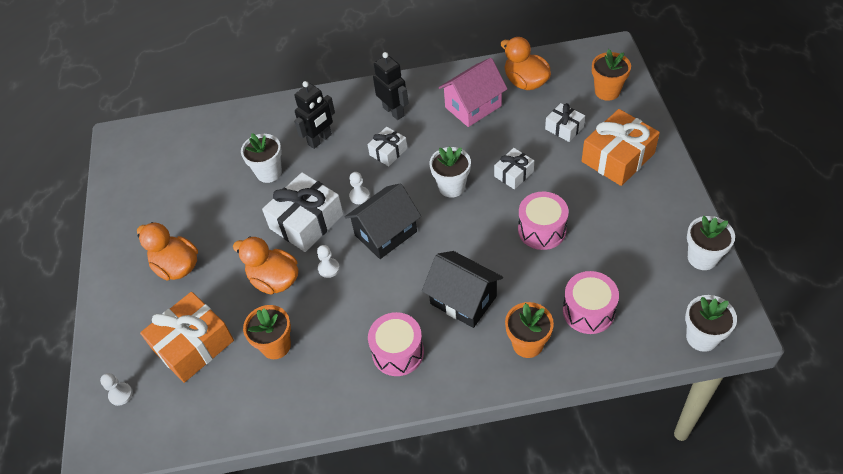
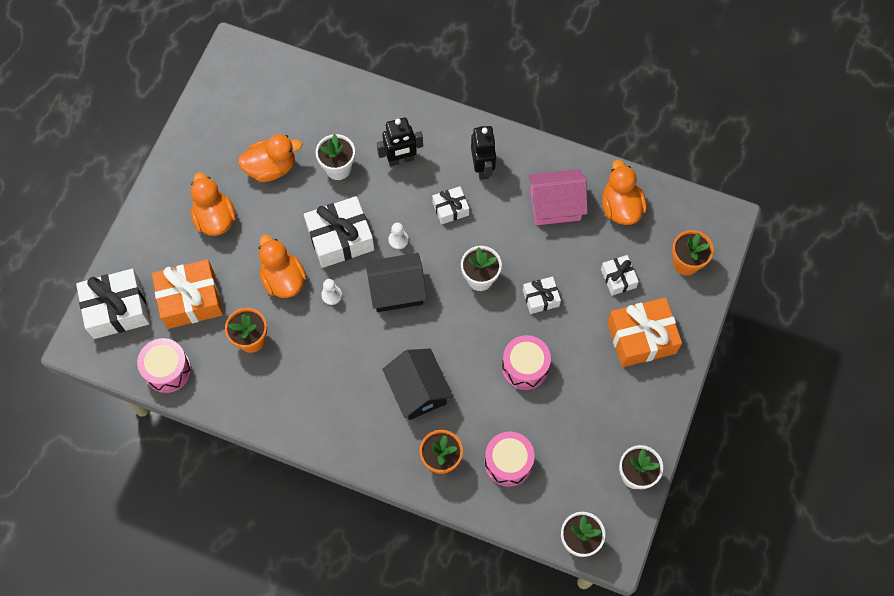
camera: 25 degrees right, 15 degrees up
(120, 394) = (117, 309): white pawn -> white gift
(206, 202) = (271, 168): none -> orange duck
(398, 352) = (339, 404): pink drum -> pink drum (168, 370)

